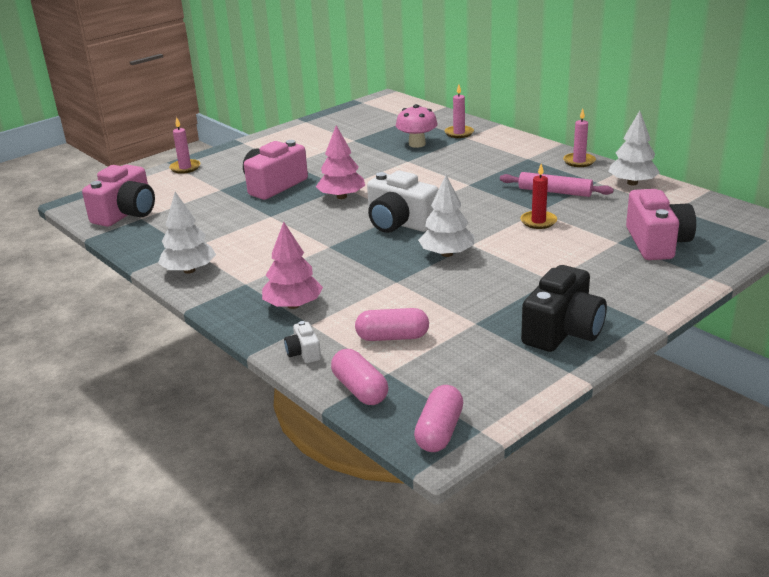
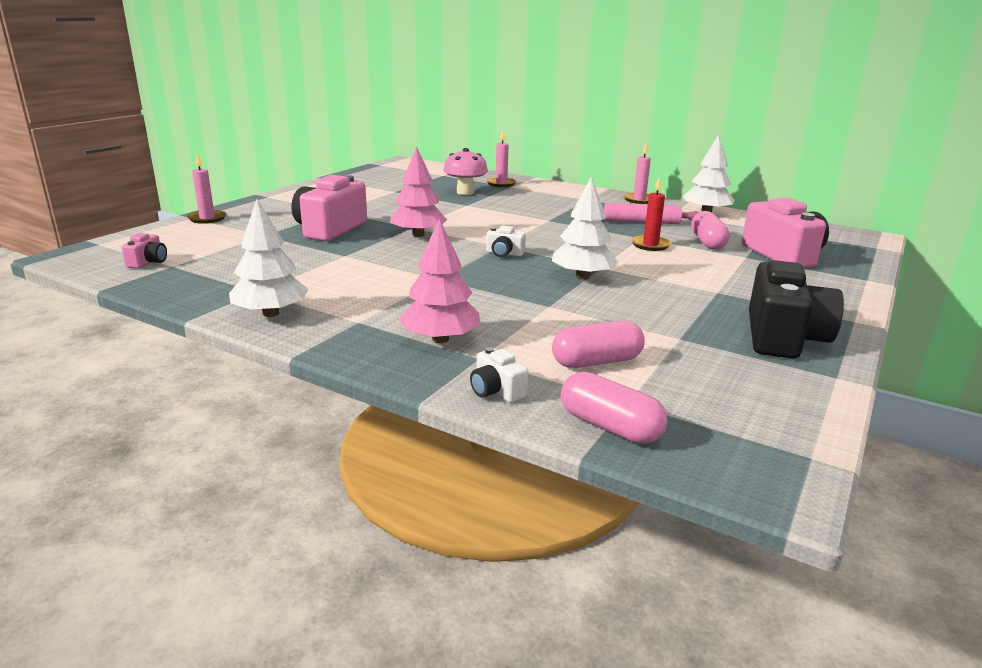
camera: 20 degrees left, 5 degrees down
(126, 213) = (148, 262): pink camera -> pink camera, size x0.46
(399, 223) = (504, 254): white camera -> white camera, size x0.46
(439, 431) = (762, 465): pink capsule -> pink capsule (707, 242)

